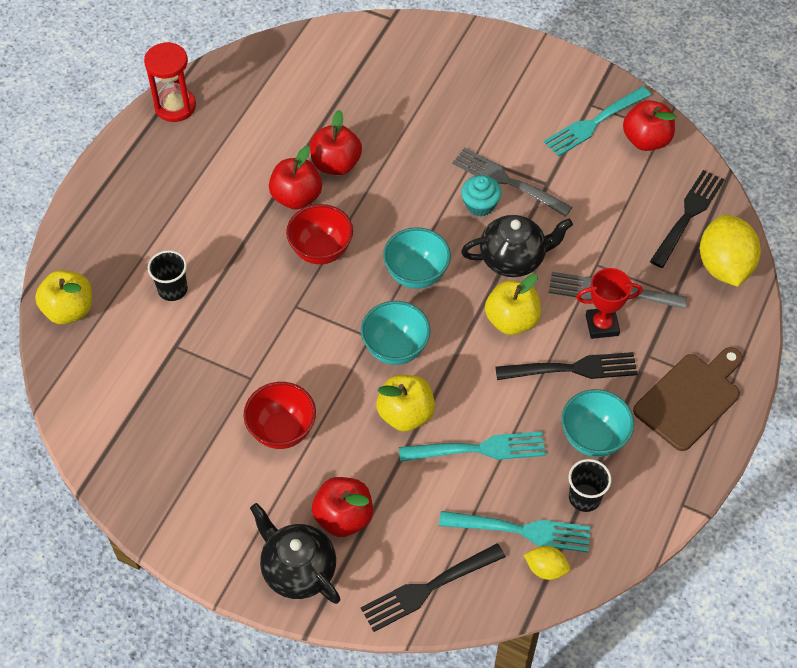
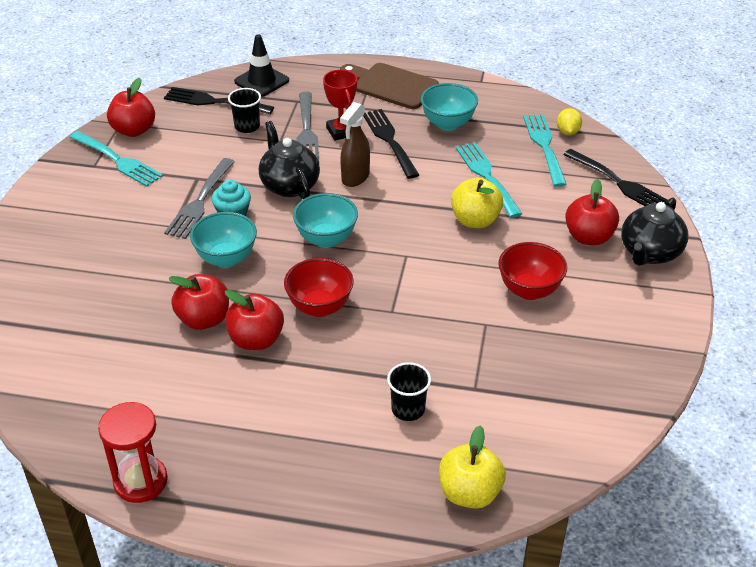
camera: 105 degrees left, 15 degrees down
(395, 348) = (412, 238): turquoise bowl -> turquoise bowl (226, 259)
(511, 320) = (355, 177): yellow apple -> brown spray bottle
(584, 497) = (500, 122): black cup -> black cup (247, 126)
(724, 266) = (261, 81): yellow lemon -> black traffic cone

